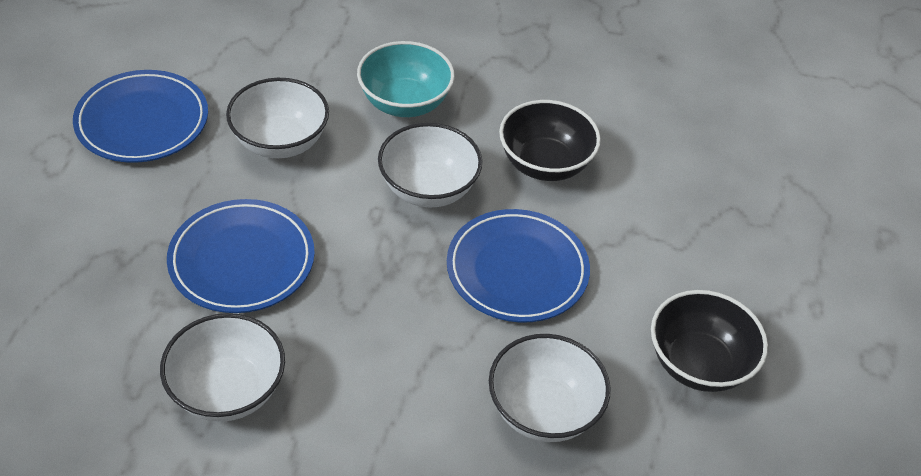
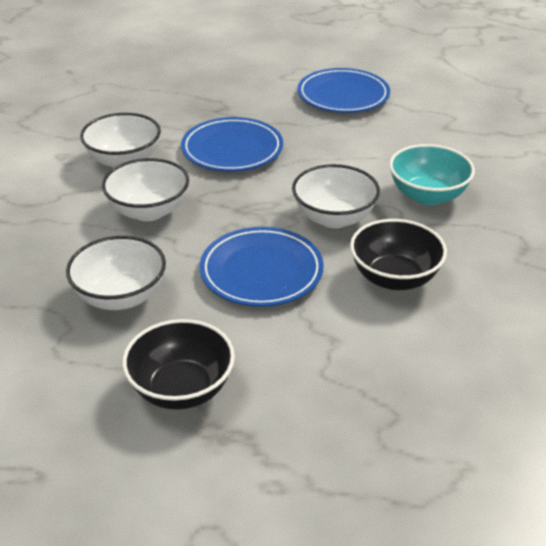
camera: 85 degrees right, 10 degrees down
(280, 142) = (351, 147): white bowl -> white bowl (149, 211)

